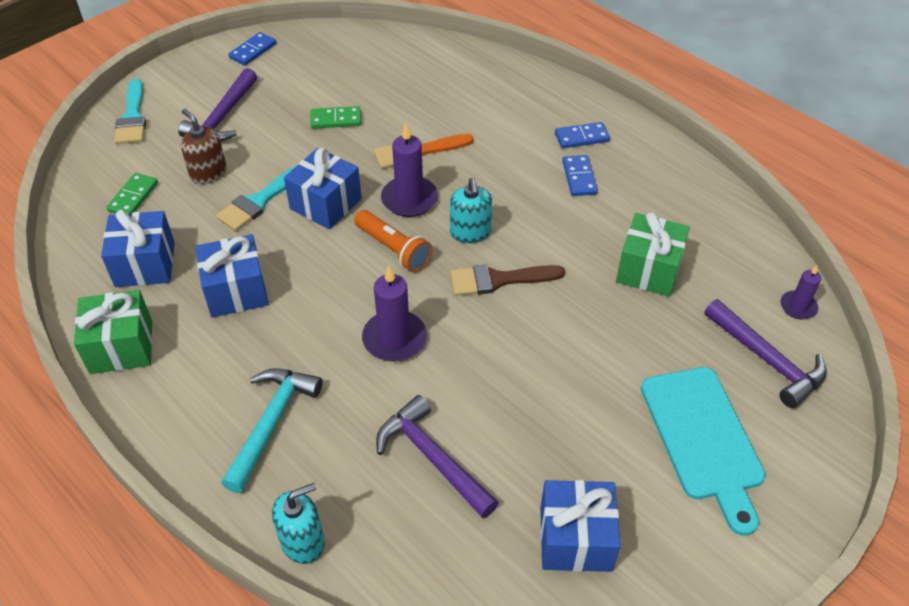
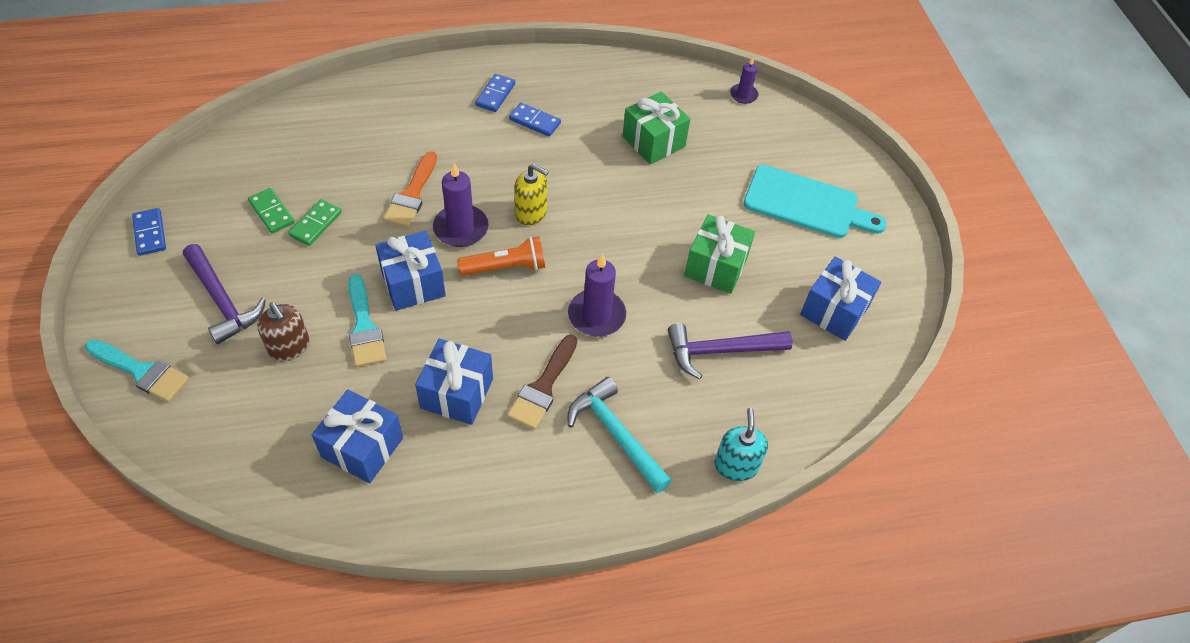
camera: 60 degrees left, 5 degrees up
(121, 347) = (448, 507): green gift -> green gift (716, 267)
(133, 197) = (262, 419): green domino -> green domino (272, 212)
(208, 173) = (289, 347): brown soap dispenser -> brown soap dispenser turned 120 degrees counterclockwise
(470, 232) = (531, 213): turquoise soap dispenser -> yellow soap dispenser
(498, 280) = (592, 224): brown brush -> brown brush (543, 387)
(767, 360) = (771, 136): purple hammer -> none

